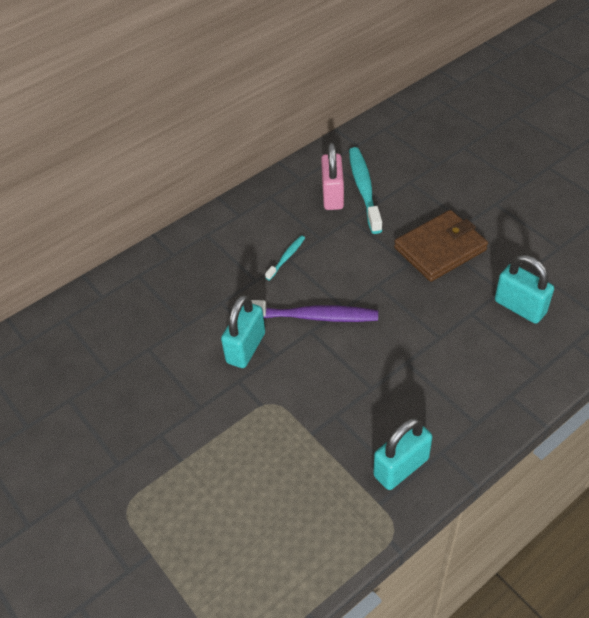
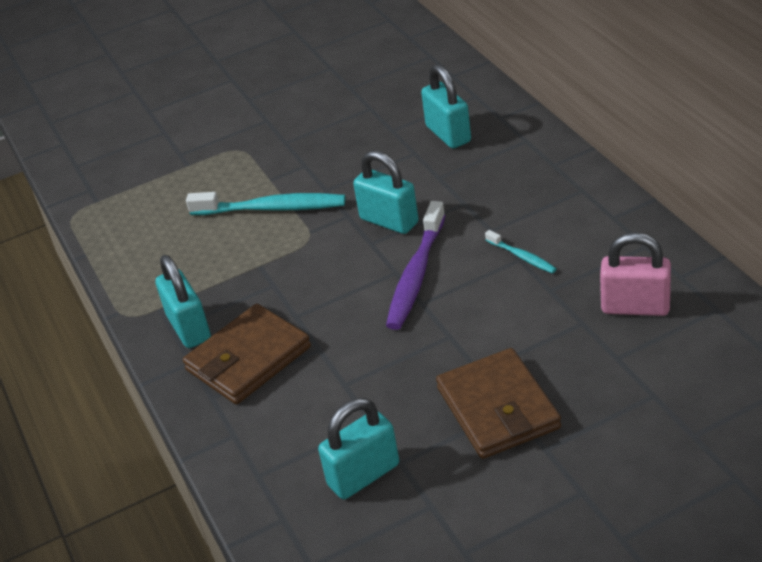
camera: 105 degrees right, 10 degrees down
(122, 329) = (448, 134): none -> turquoise padlock
(364, 189) = (644, 341): turquoise toothbrush -> turquoise toothbrush (271, 208)
(428, 408) = (248, 359): none -> brown wallet

